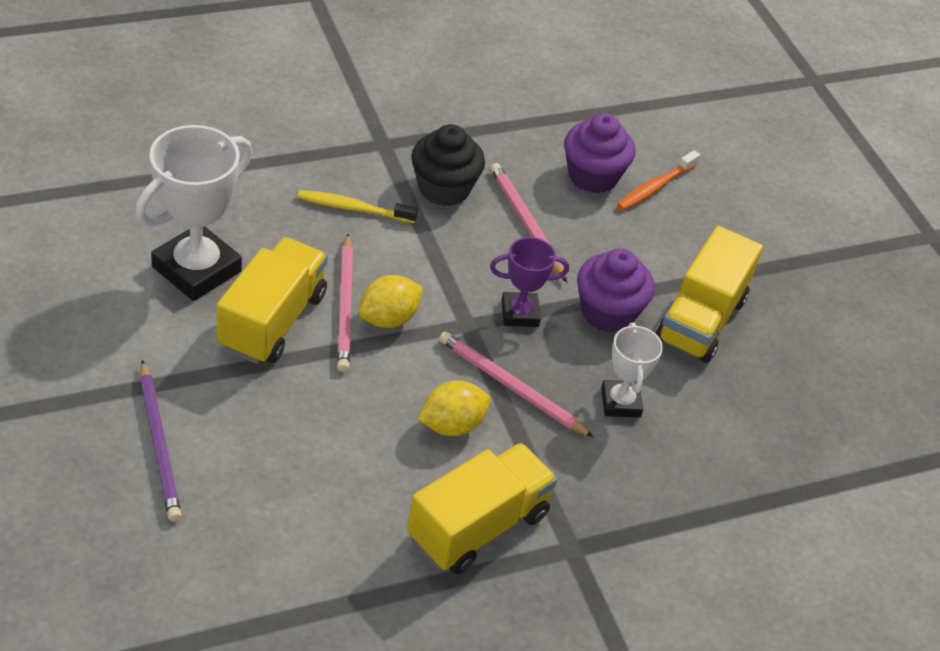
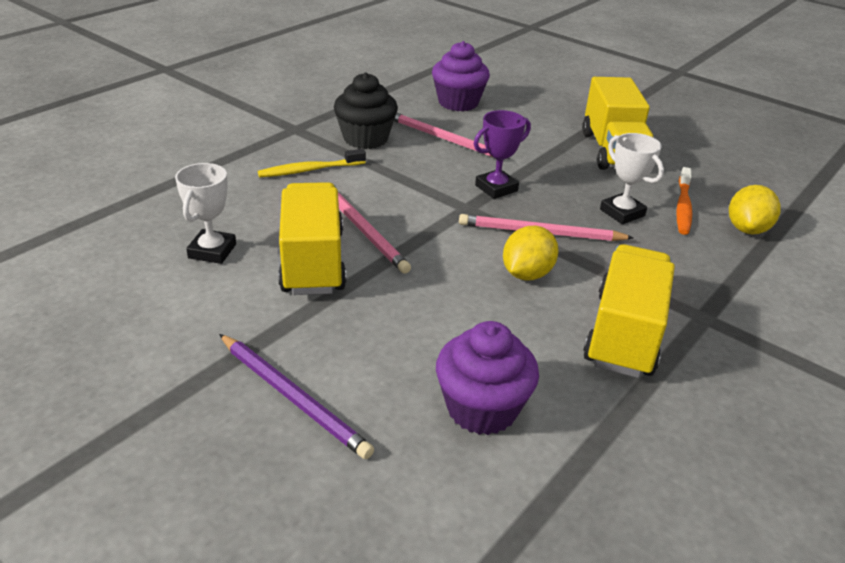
camera: 25 degrees left, 10 degrees down
(197, 269) = (212, 251): white trophy -> white trophy, size x0.56
(388, 318) = (405, 225): yellow lemon -> yellow lemon (747, 229)
(608, 312) = (552, 167): purple cupcake -> purple cupcake (482, 408)
(655, 187) = (503, 96): orange toothbrush -> orange toothbrush (683, 207)

